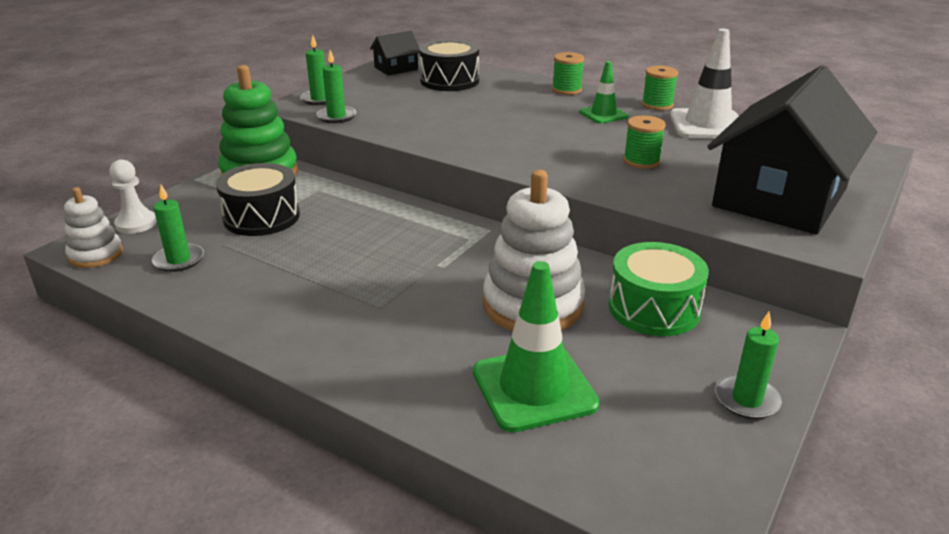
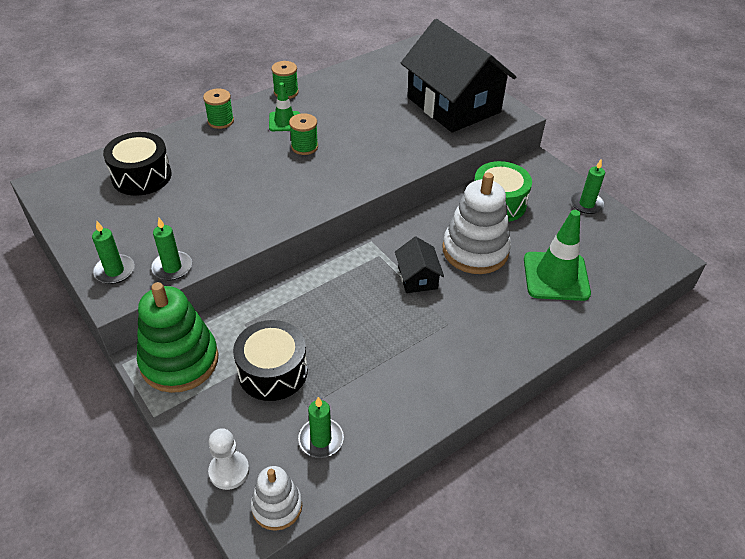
camera: 70 degrees left, 15 degrees up
(396, 68) = (73, 201): black house -> black house (417, 277)
(641, 161) = (374, 134): green spool -> green spool (304, 147)
(707, 125) = (337, 86): white traffic cone -> none

